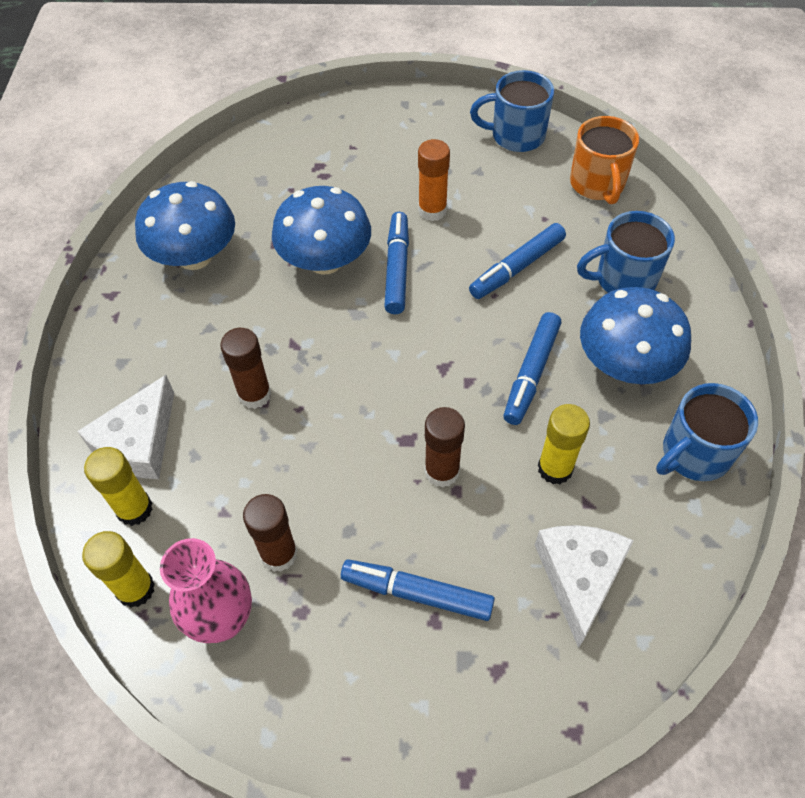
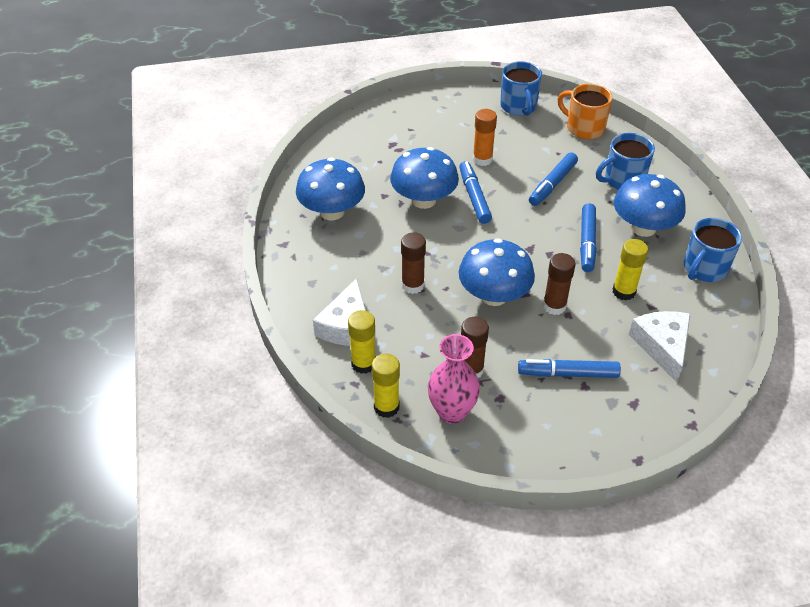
camera: 15 degrees left, 10 degrees down
(361, 435) = (494, 296): none -> blue mushroom
(516, 136) = (518, 107): blue mug -> blue mug turned 90 degrees counterclockwise
(597, 184) = (584, 128): orange mug -> orange mug turned 150 degrees clockwise

